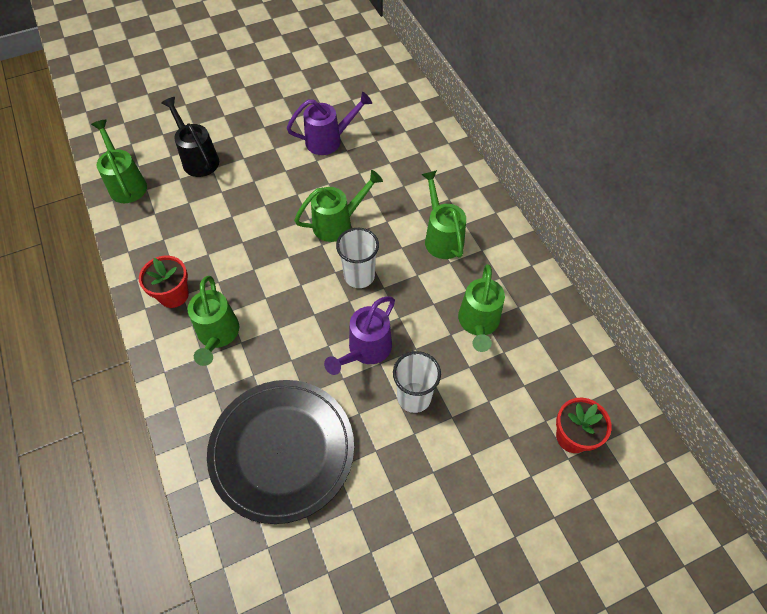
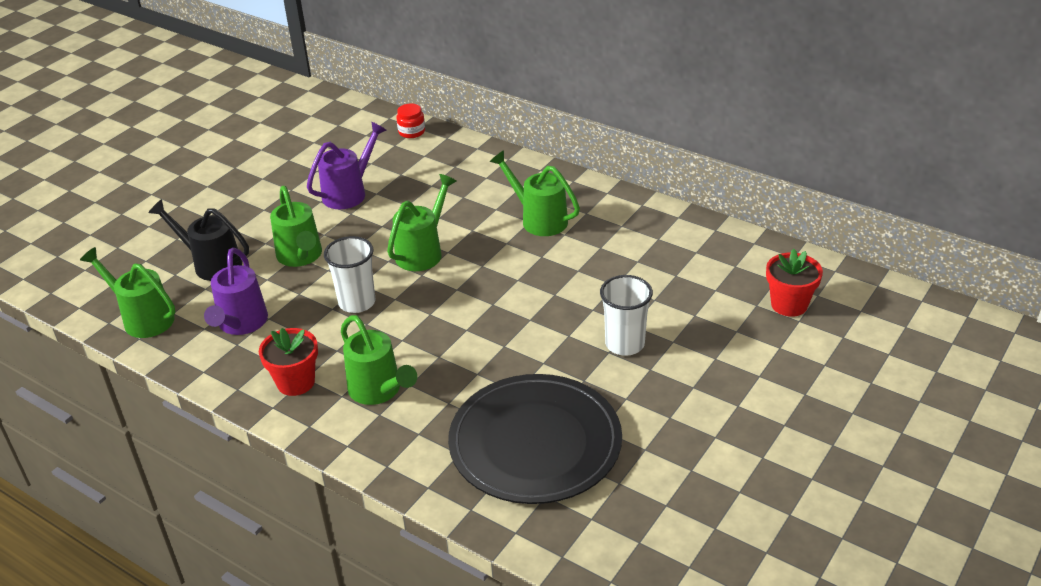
camera: 30 degrees left, 20 degrees down
(359, 276) = (485, 281): white cup -> white cup (357, 302)
(365, 350) = (545, 332): purple watering can -> purple watering can (241, 324)
(413, 103) = (411, 132): none -> red jar
(478, 323) = (633, 266): green watering can -> green watering can (301, 257)

